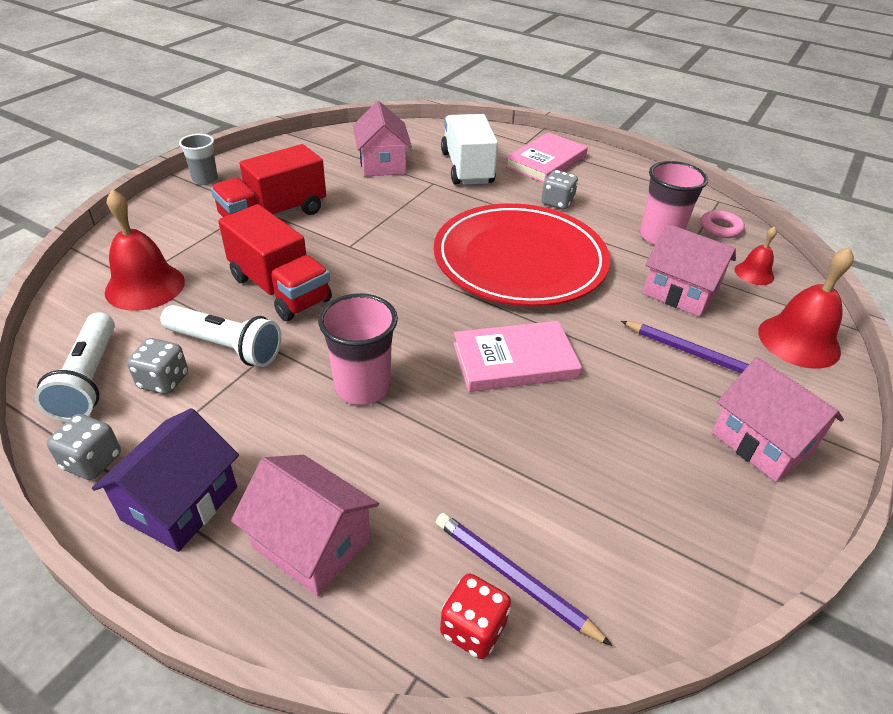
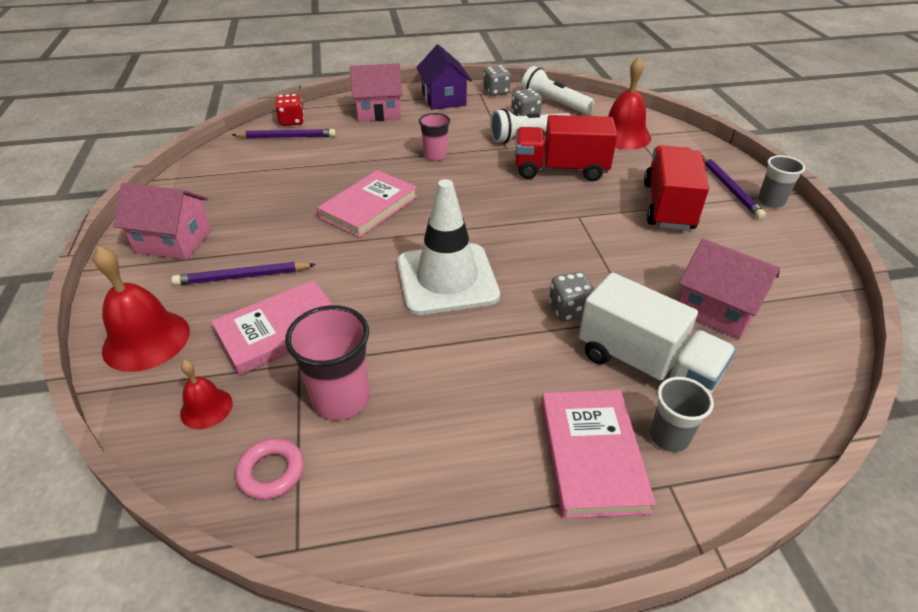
camera: 140 degrees right, 0 degrees up
(203, 199) = (730, 188): none -> purple pencil
(362, 387) = (435, 156): pink cup -> pink cup, size x0.64
(501, 149) = (669, 437): none -> grey cup
(519, 260) = (447, 279): red plate -> white traffic cone
(557, 203) = (493, 377): grey dice -> grey dice (569, 310)
(680, 292) = (280, 330): pink house -> pink book

